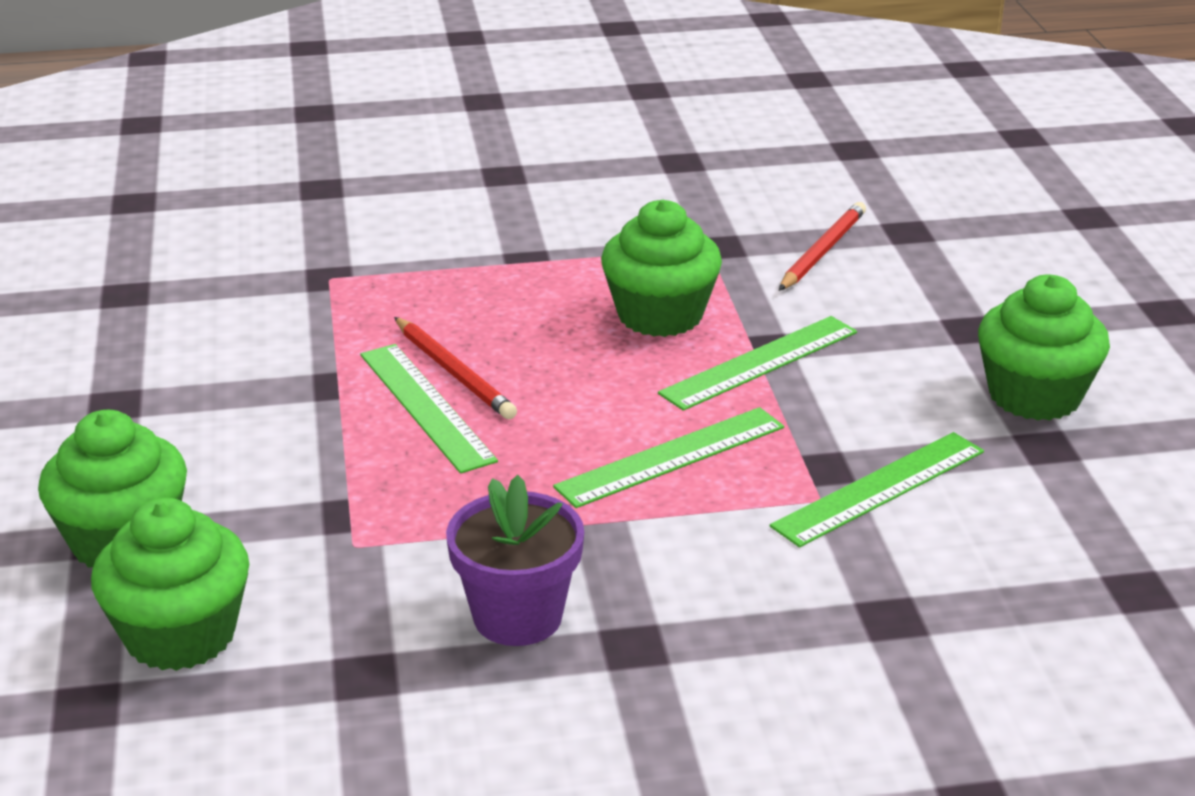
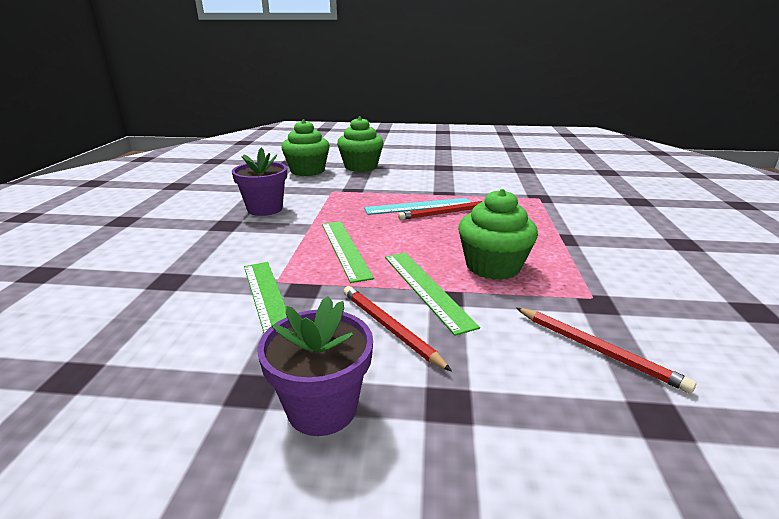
camera: 105 degrees right, 5 degrees down
(426, 406) = (418, 206): green ruler -> turquoise ruler
(873, 377) = (390, 328): none -> red pencil
(1034, 396) = (322, 408): green cupcake -> purple flower pot

